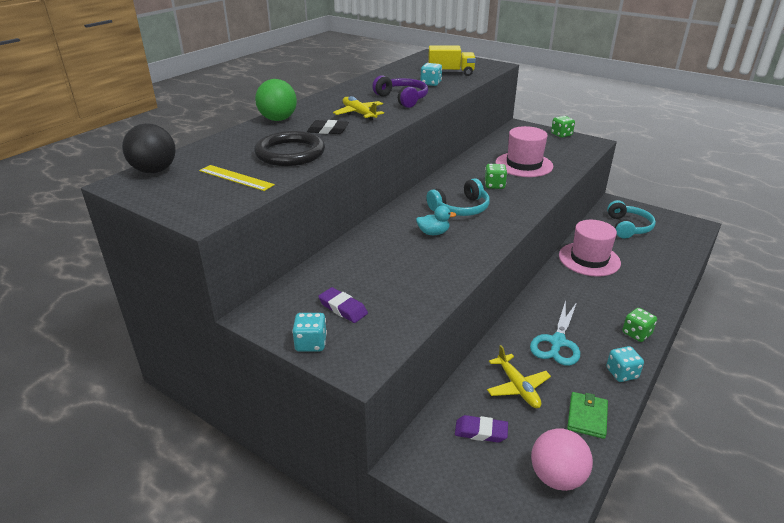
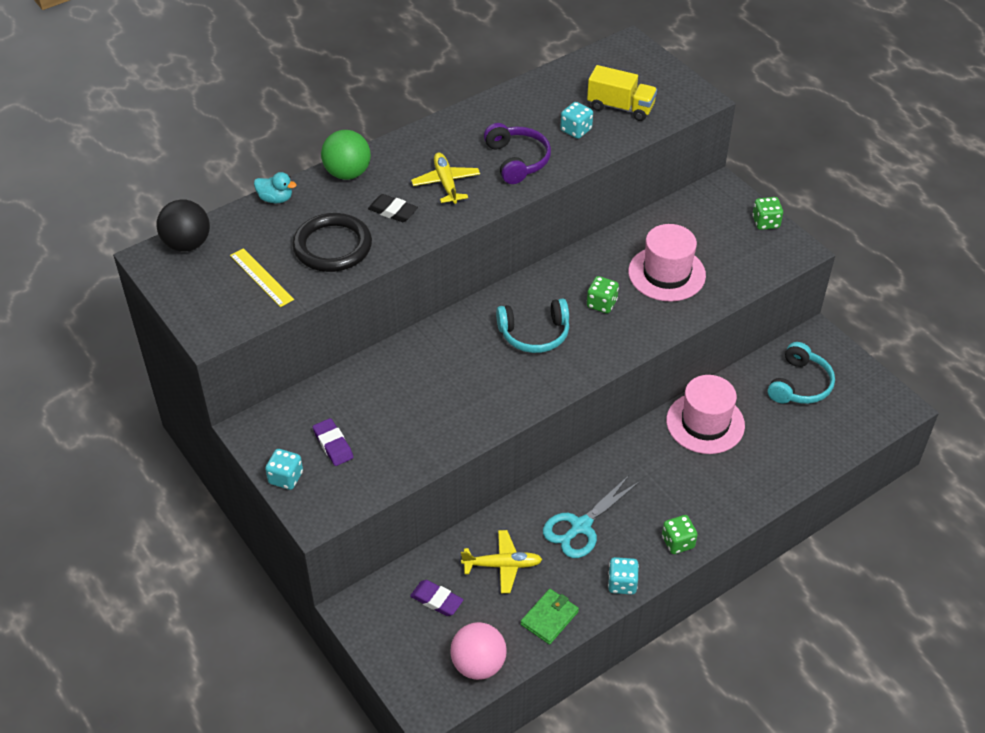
camera: 20 degrees right, 15 degrees up
(433, 233) = (479, 366): turquoise duck -> turquoise duck (276, 199)
(517, 387) = (502, 565): yellow plane -> yellow plane turned 90 degrees counterclockwise

